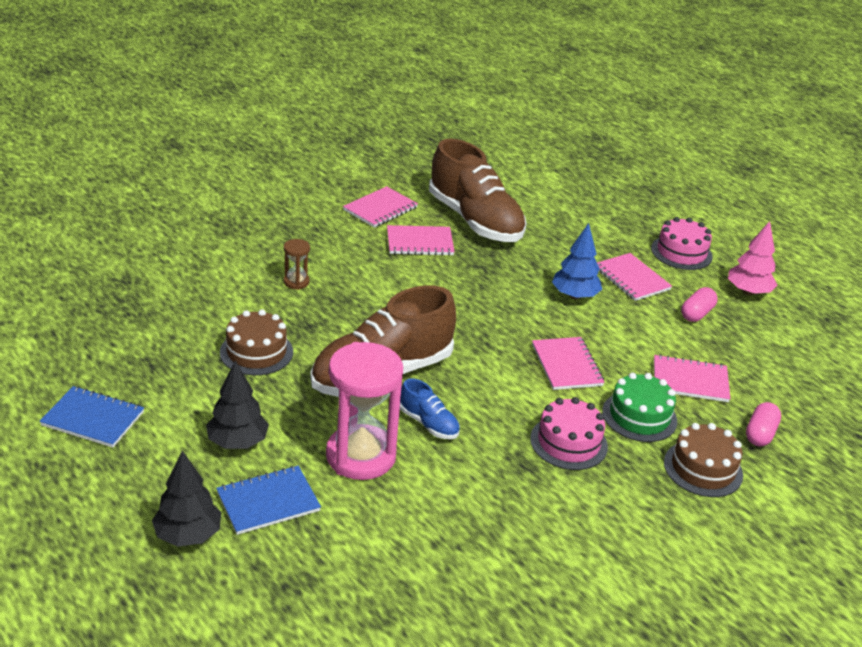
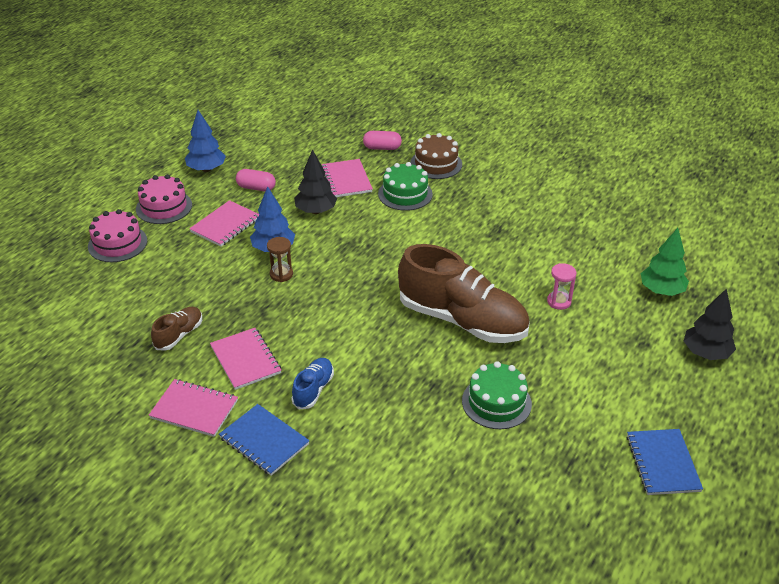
camera: 110 degrees left, 5 degrees up
(237, 442) = (605, 367): black tree -> black tree (316, 211)
(256, 352) = (496, 402): brown cake -> green cake
(268, 502) = (641, 328): blue notebook -> blue notebook (264, 441)
(296, 282) = (374, 420): brown hourglass -> brown hourglass (281, 274)
(316, 557) = (661, 291): none -> green tree
(360, 456) = (559, 302): pink hourglass -> pink hourglass, size x0.44
(428, 424) = (497, 281): blue shoe -> blue shoe (313, 390)
(475, 221) = (179, 335): brown shoe -> brown shoe, size x0.44
(566, 365) = (373, 234): pink notebook -> none
(568, 442) = (459, 217): pink cake -> pink cake (117, 243)
(748, 292) = (206, 169): pink tree -> blue tree

